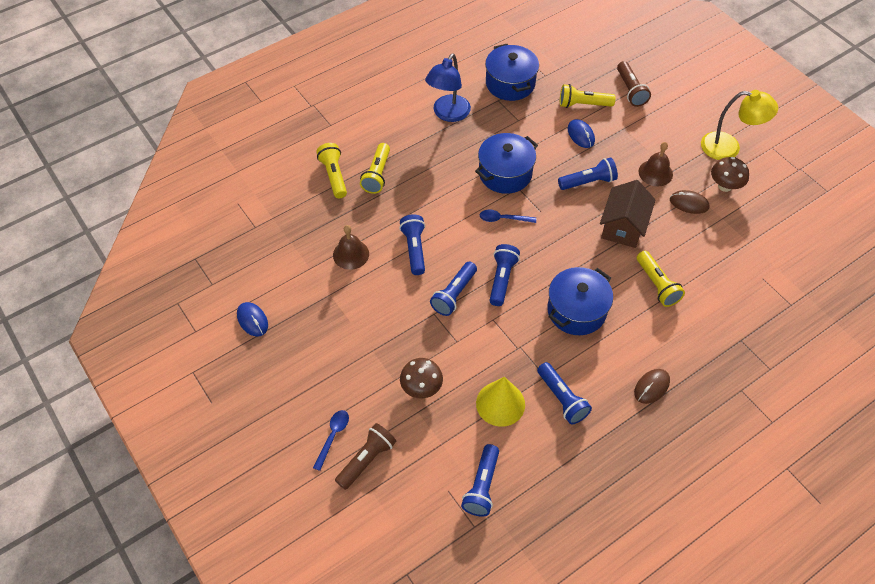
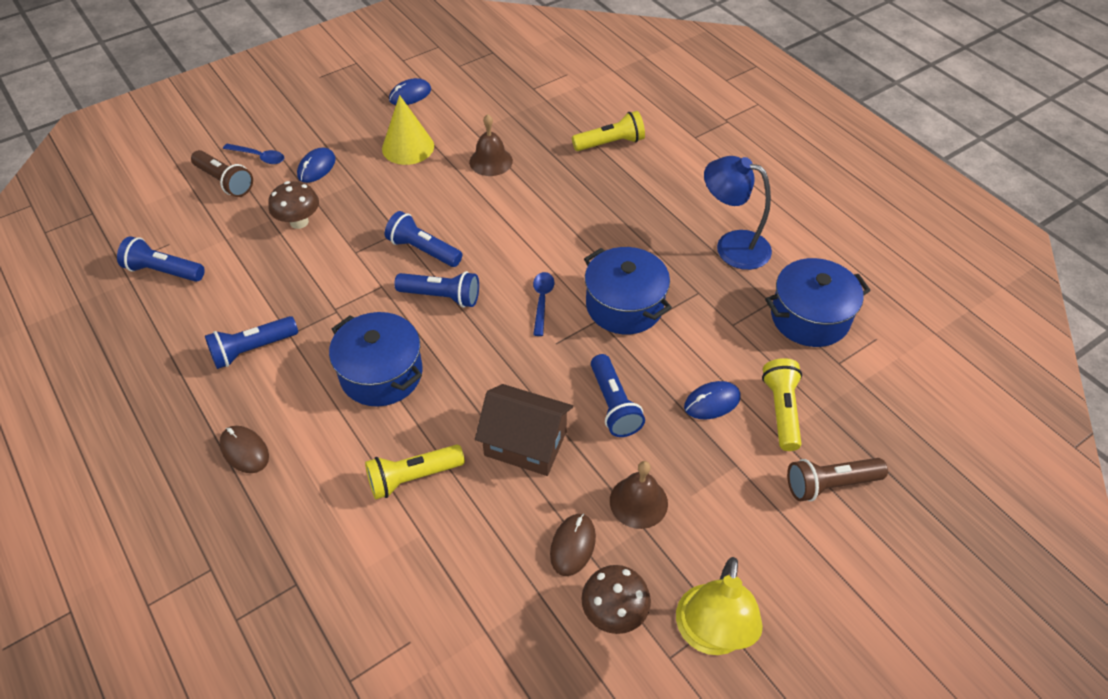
camera: 90 degrees right, 5 degrees down
(351, 384) = (316, 167): none -> blue mouse
(377, 175) = (614, 179): yellow flashlight -> none
(414, 249) = (495, 214): blue flashlight -> none
(500, 403) = (261, 290): yellow cone -> yellow cone (408, 147)

